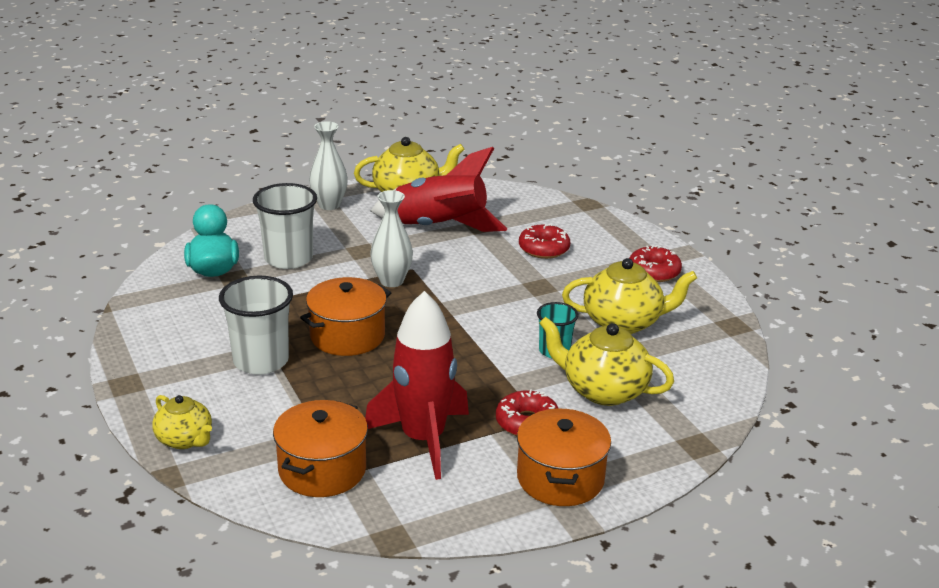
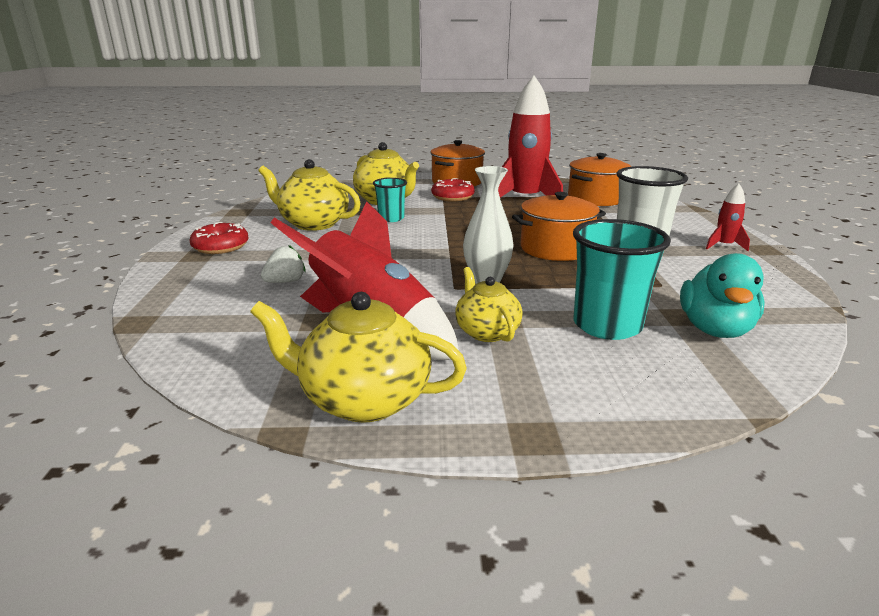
camera: 155 degrees left, 5 degrees down
(168, 380) = (724, 246): none -> red rocket
(185, 439) = (694, 218): yellow teapot -> yellow teapot (486, 332)
(288, 258) = (607, 325): white cup -> turquoise cup
(329, 205) = (519, 405): white vase -> none
(544, 249) = (285, 282): red donut -> white strawberry

